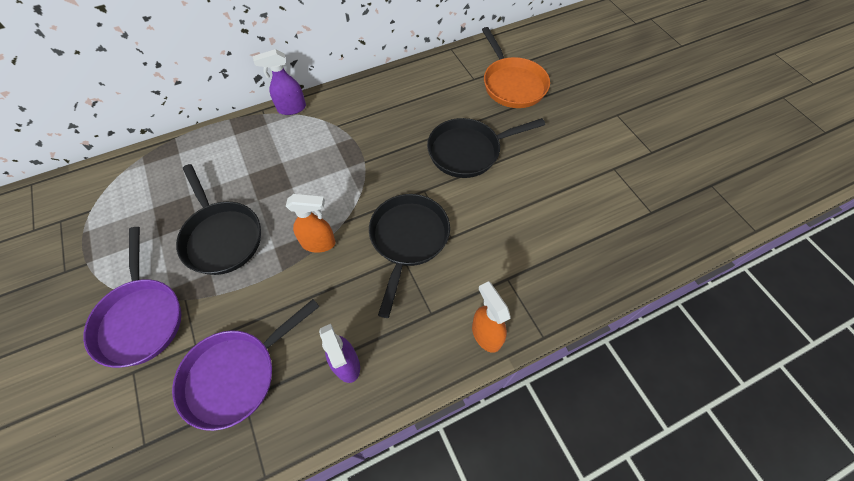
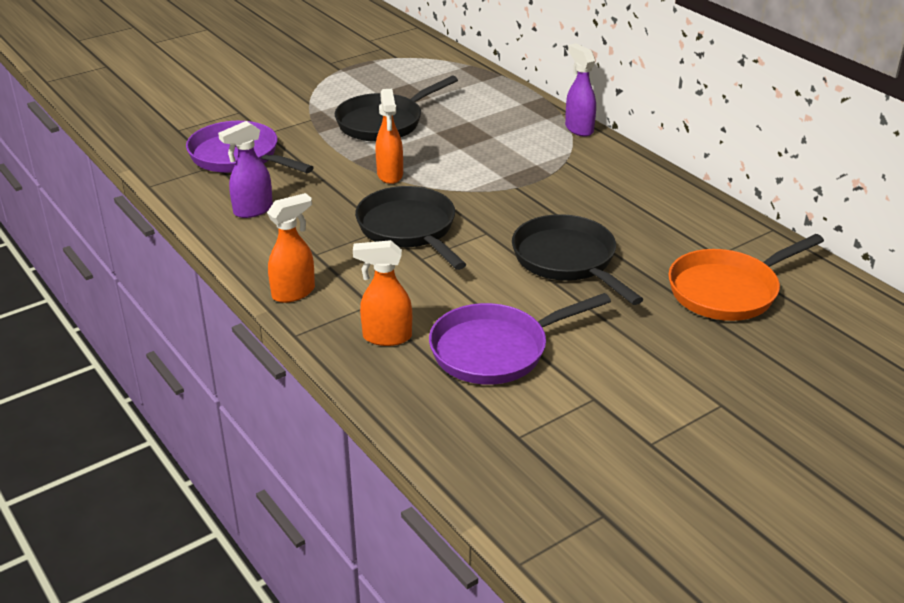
camera: 80 degrees right, 25 degrees down
(140, 318) = (289, 104): purple pan -> purple pan (495, 350)
(408, 240) = (409, 229): black pan -> black pan turned 120 degrees counterclockwise
(549, 273) = (386, 337): none -> orange spray bottle

